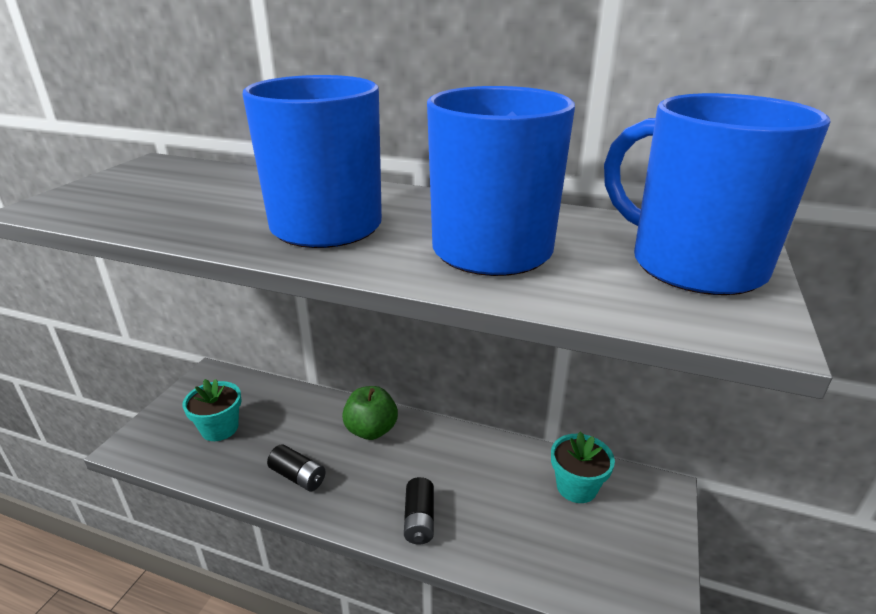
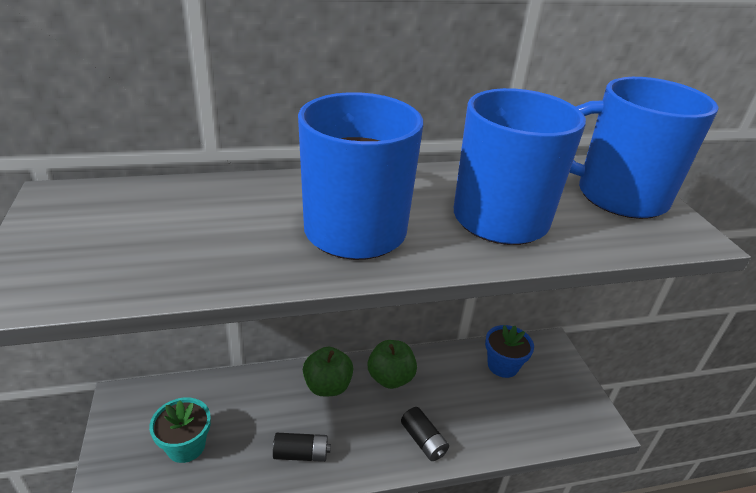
camera: 35 degrees left, 5 degrees up
(437, 447) = (390, 378): none -> green apple
(576, 487) = (503, 365): turquoise flower pot -> blue flower pot

